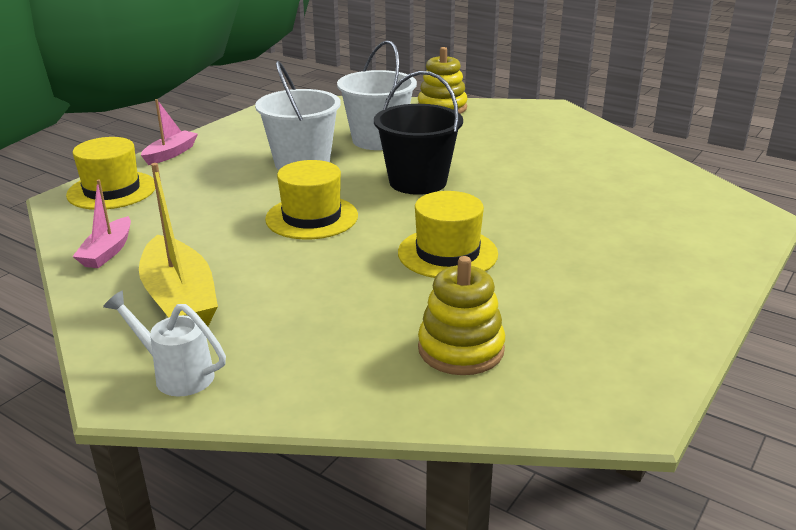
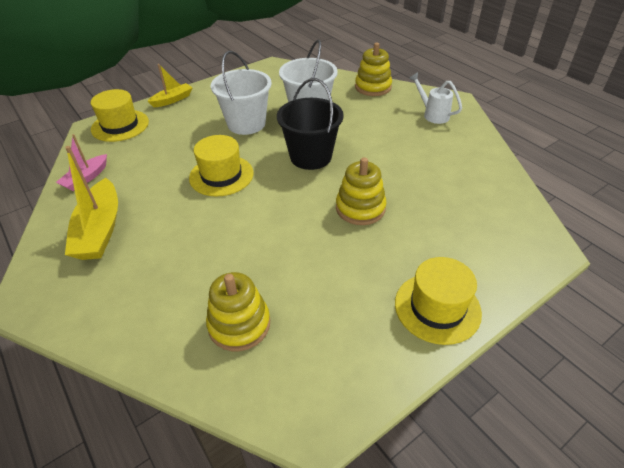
camera: 20 degrees right, 15 degrees up
(171, 154) = (172, 100): pink boat -> yellow boat
(176, 374) = (59, 294): white watering can -> white watering can (432, 114)
(447, 253) = (288, 230): yellow hat -> yellow hat (437, 307)
(521, 218) = (360, 208): none -> yellow stacking toy

